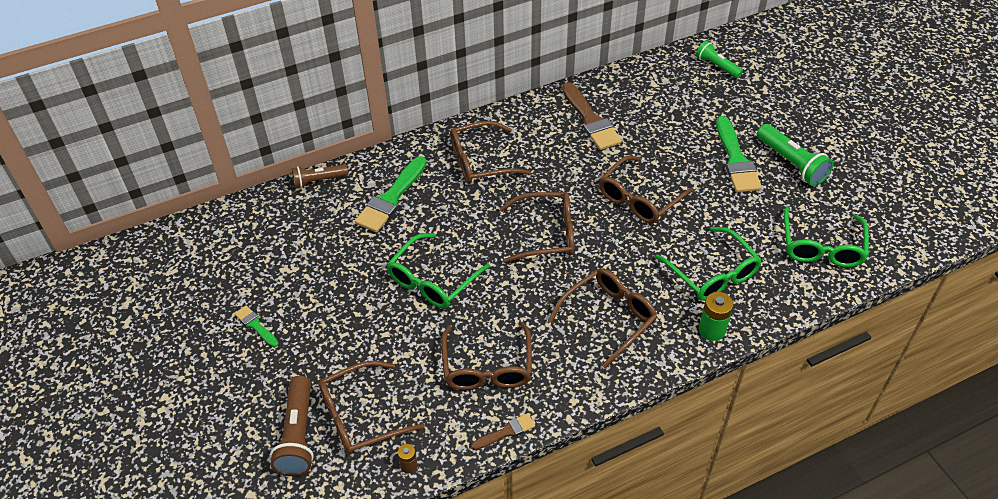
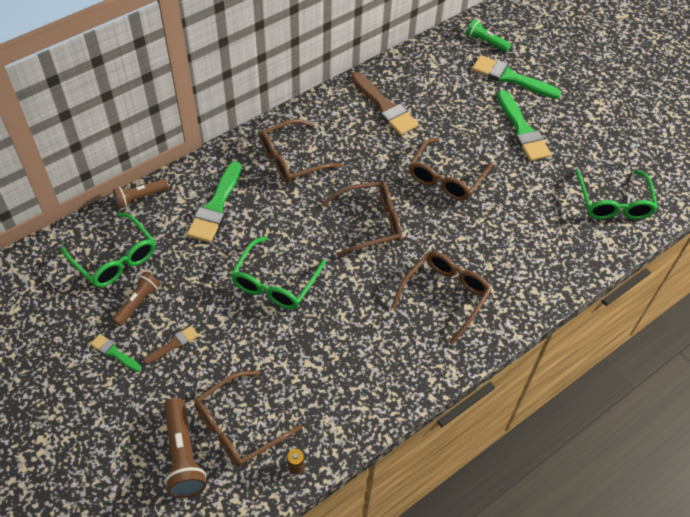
camera: 15 degrees left, 5 degrees up
(291, 281) = (138, 303): none -> brown flashlight
(487, 367) = (346, 360): brown glasses -> none
(506, 432) = (378, 419): brown brush -> brown brush (174, 344)
(712, 273) = (526, 241): green glasses -> green glasses (115, 258)
(712, 330) = (537, 294): green battery -> none
(735, 105) = (510, 78): none -> green brush
(791, 163) = (571, 128): green flashlight -> none

